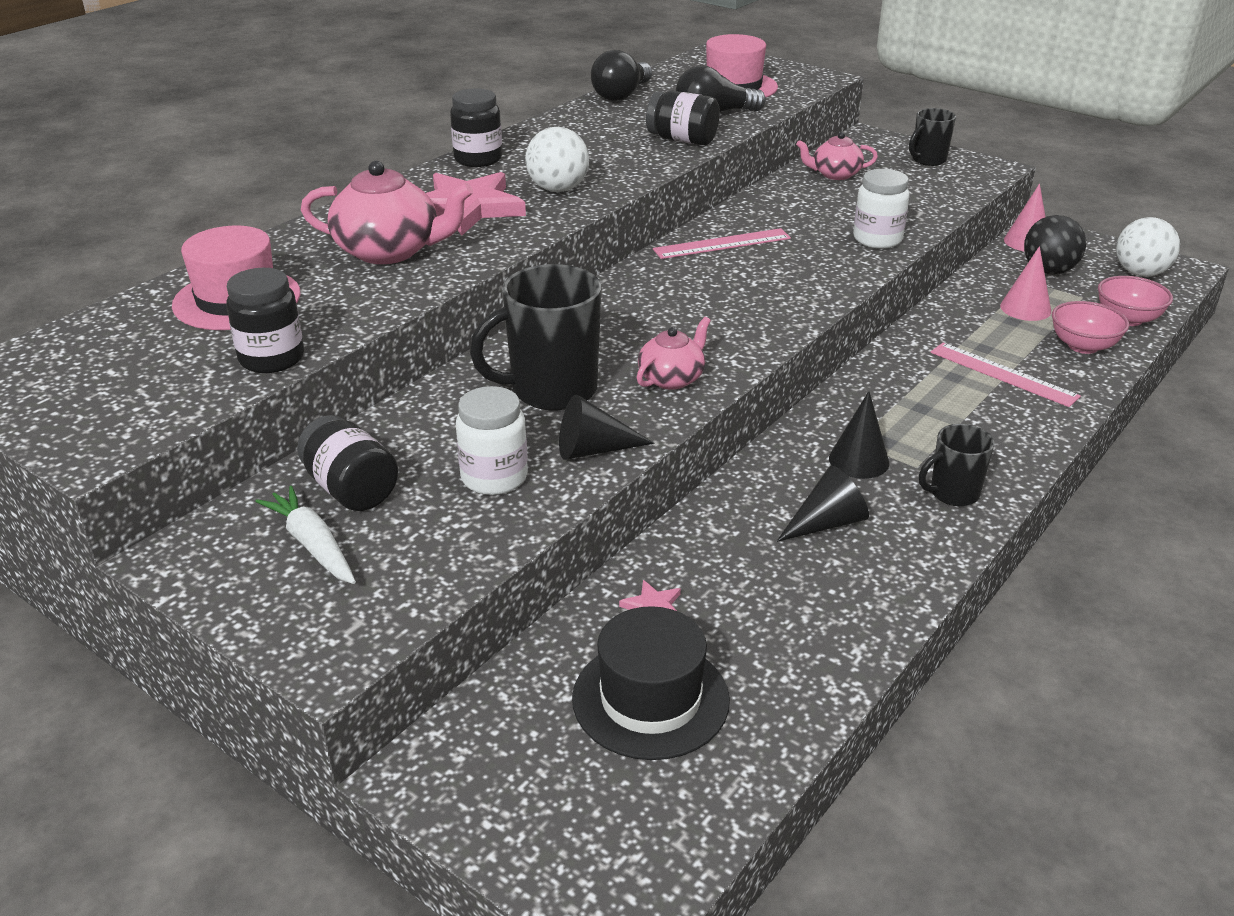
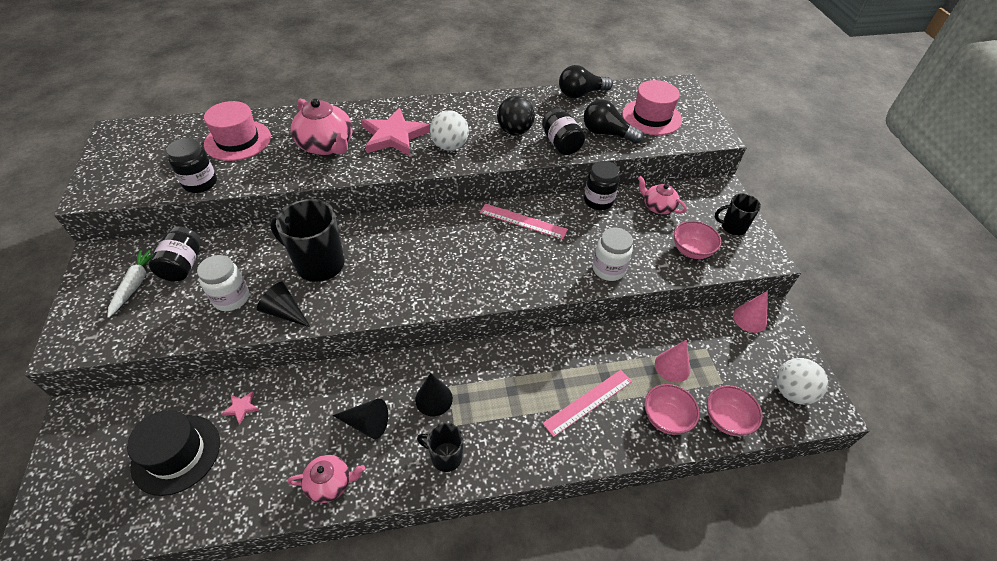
camera: 40 degrees right, 15 degrees up
(478, 159) = (446, 105): black jar -> black jar (598, 201)
(672, 378) = (373, 294): pink teapot -> pink teapot (330, 483)
(924, 192) = (691, 250): none -> pink bowl
(1003, 374) = (588, 402): pink ruler -> pink ruler turned 60 degrees clockwise
(1048, 271) = (730, 349): black ball -> black ball (514, 131)

